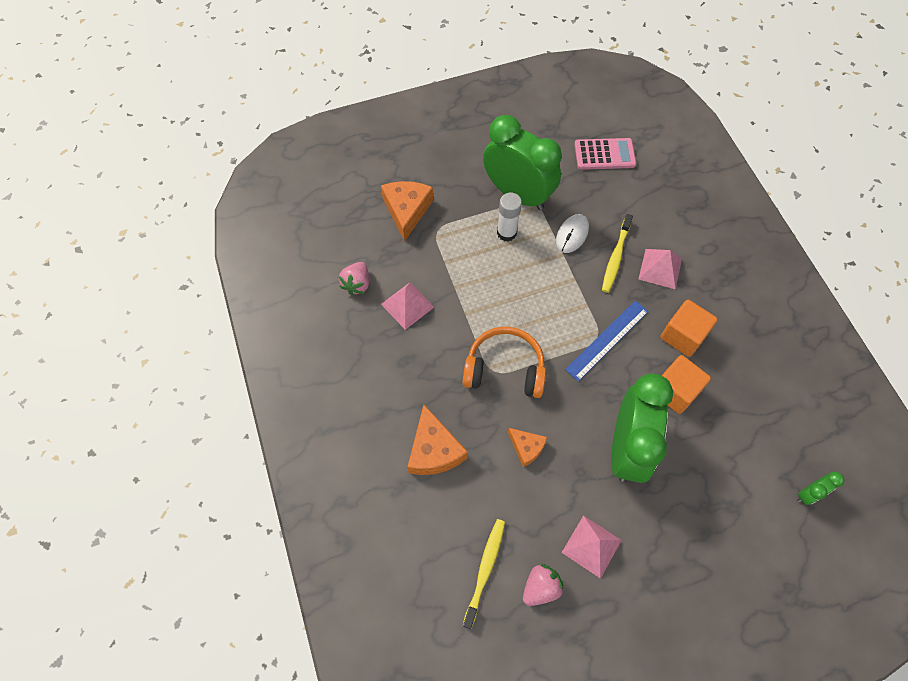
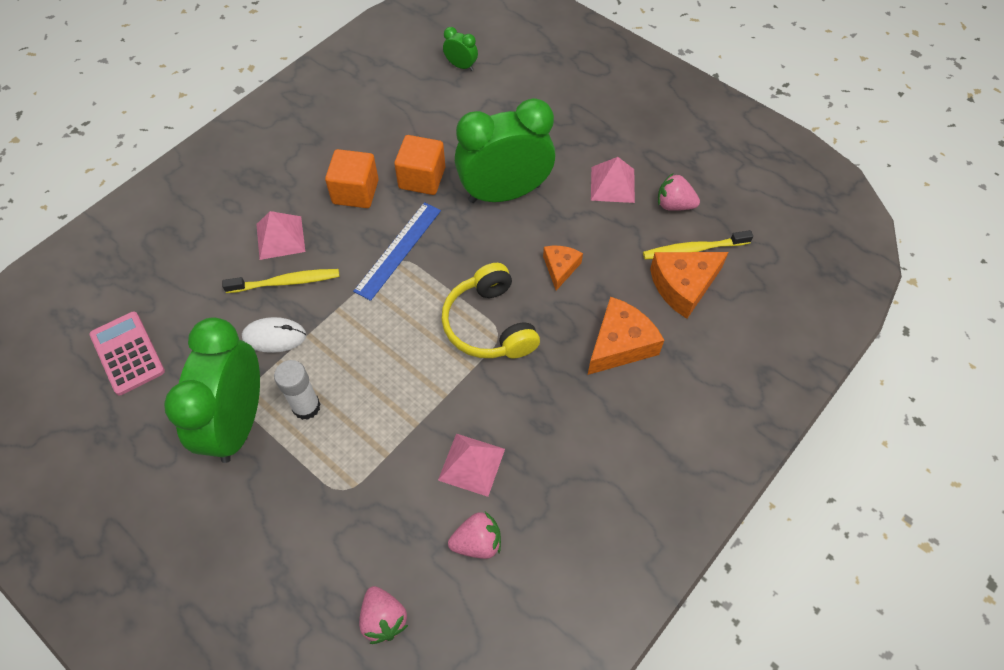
camera: 120 degrees left, 5 degrees down
(349, 219) = (384, 619): none -> pink strawberry
(407, 211) = (330, 546): orange cheese -> orange cheese (683, 286)
(504, 369) = (489, 325): orange headphones -> yellow headphones
(607, 340) = (398, 250): blue ruler -> blue ruler turned 75 degrees counterclockwise

